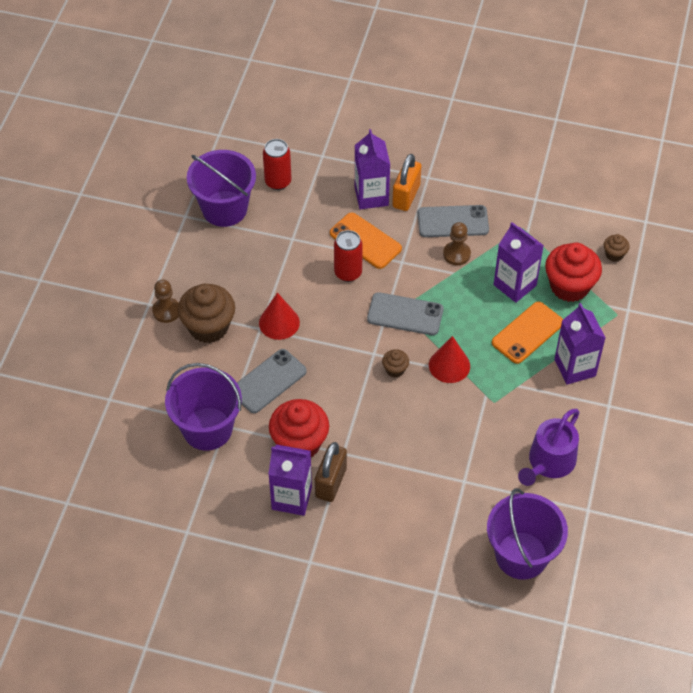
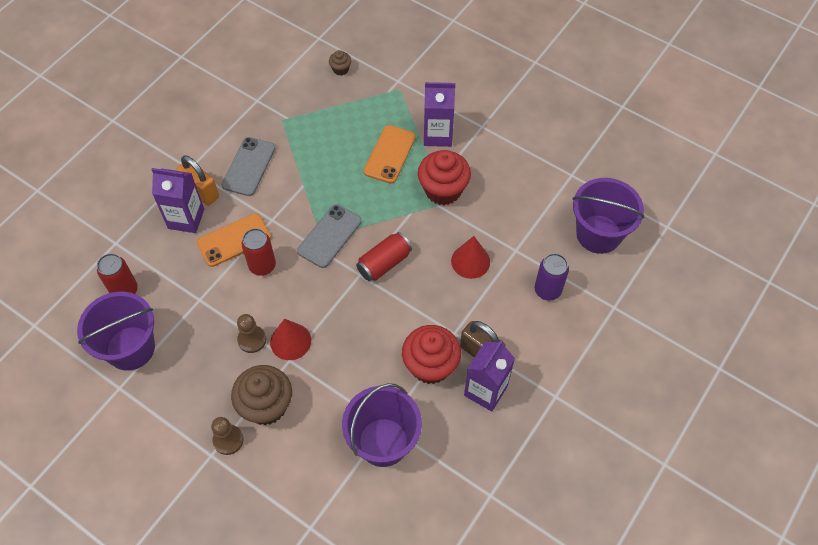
camera: 70 degrees left, 5 degrees up
(268, 381) = (352, 371): grey phone -> none
(395, 369) = (384, 263): brown cupcake -> red can
(428, 523) = (547, 290): none -> purple can
(449, 365) = (397, 221): red cone -> red cone (470, 261)
(456, 254) = (285, 176): brown pawn -> brown pawn (252, 340)
(515, 285) = (338, 146): purple carton -> none
(527, 333) = (390, 154): orange phone -> orange phone turned 45 degrees clockwise
(549, 462) = (519, 184): purple watering can -> none
(569, 286) = (357, 110): red cupcake -> red cupcake (443, 190)

